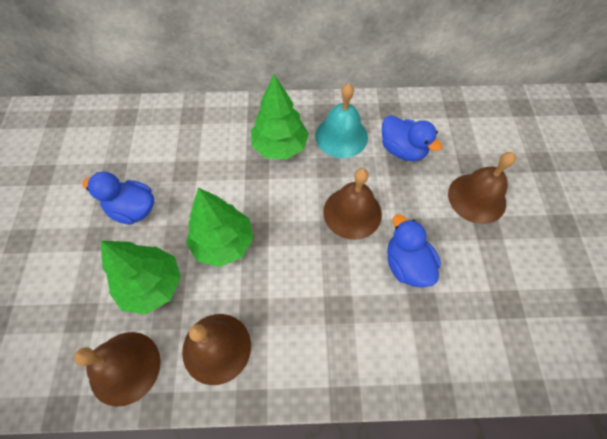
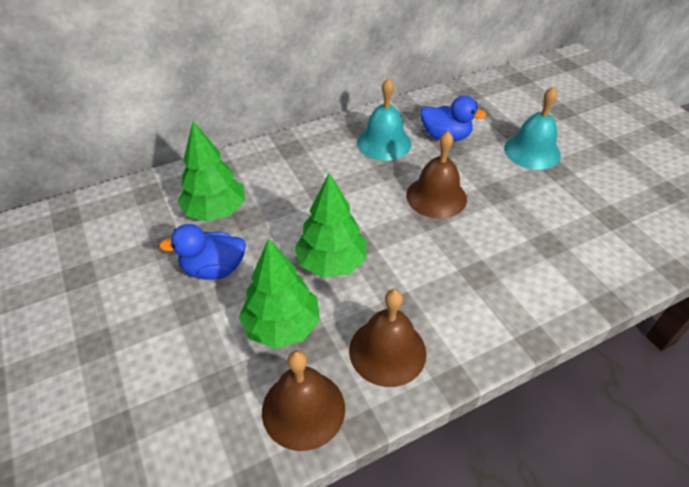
camera: 25 degrees left, 15 degrees down
(280, 146) = (332, 168): green tree -> green tree (215, 211)
(406, 264) = (511, 218): blue duck -> none
(476, 198) = (532, 151): brown bell -> turquoise bell

